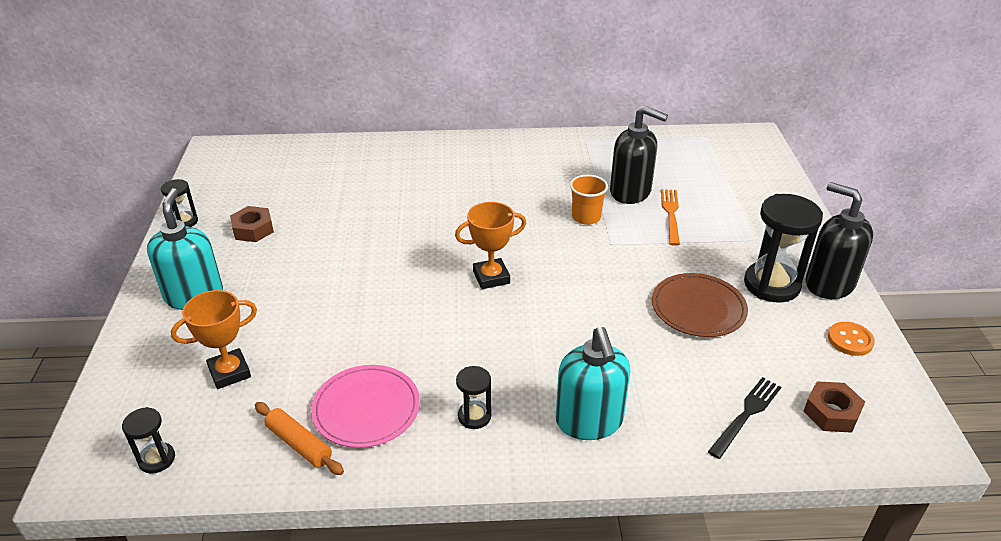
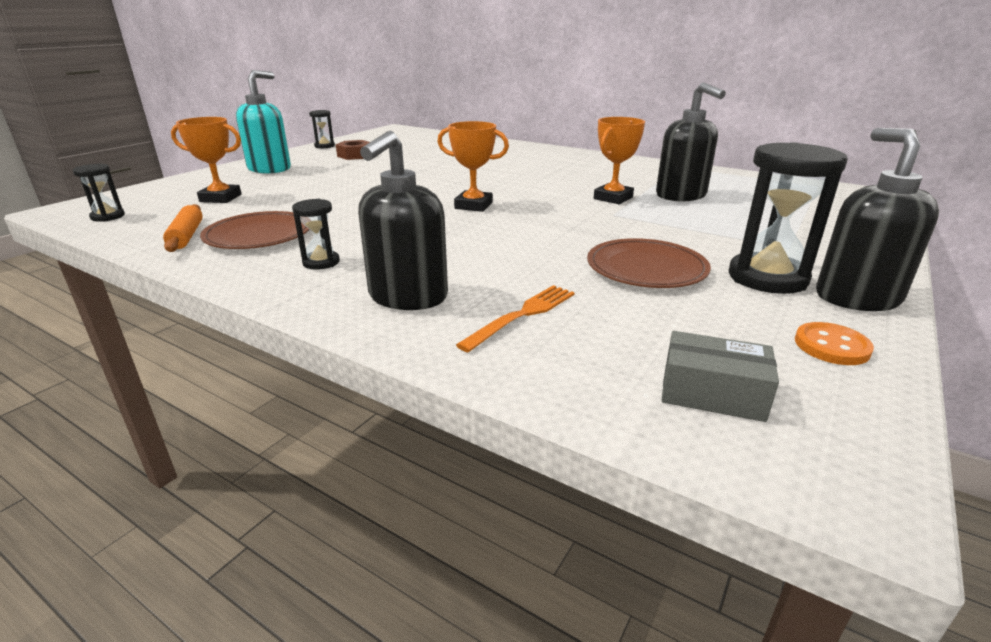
camera: 35 degrees right, 10 degrees down
(366, 409) = (259, 235): pink plate -> brown plate
(586, 217) = (613, 198): orange cup -> orange trophy
(589, 421) = (407, 297): turquoise soap dispenser -> black soap dispenser
(670, 214) = (706, 213): orange fork -> orange fork (523, 315)
(746, 414) = (586, 352): black fork -> none
(831, 412) = (712, 393): brown nut -> grey box

